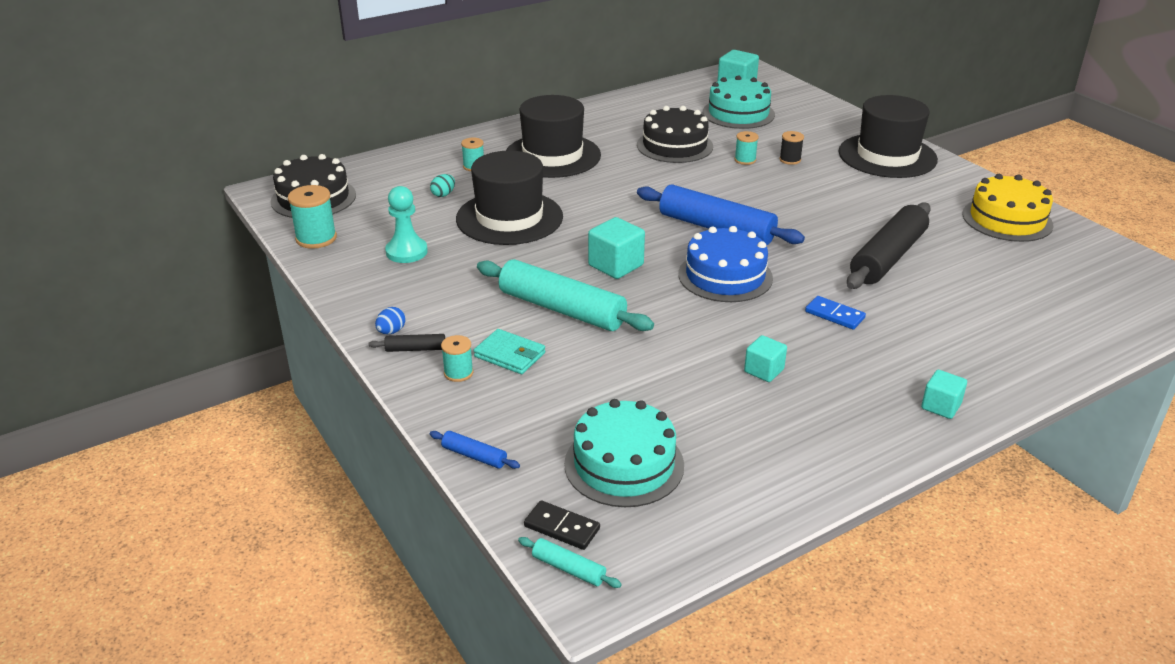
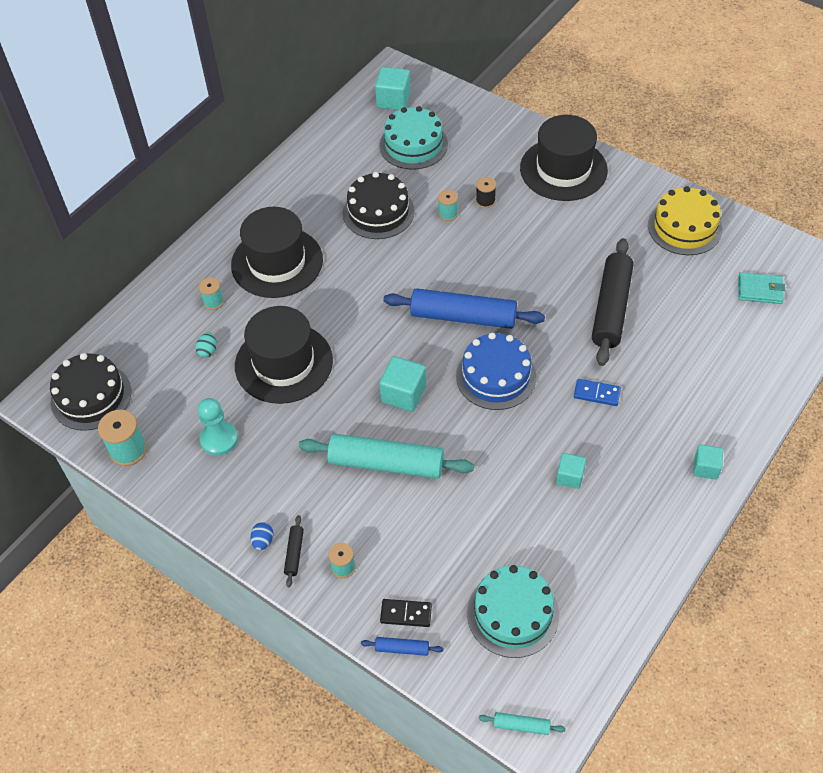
camera: 20 degrees left, 20 degrees up
(416, 349) = (294, 553): black rolling pin -> black rolling pin turned 60 degrees counterclockwise
(509, 355) = (372, 532): turquoise wallet -> turquoise wallet (760, 290)
(561, 528) = (498, 691): black domino -> black domino (406, 614)

